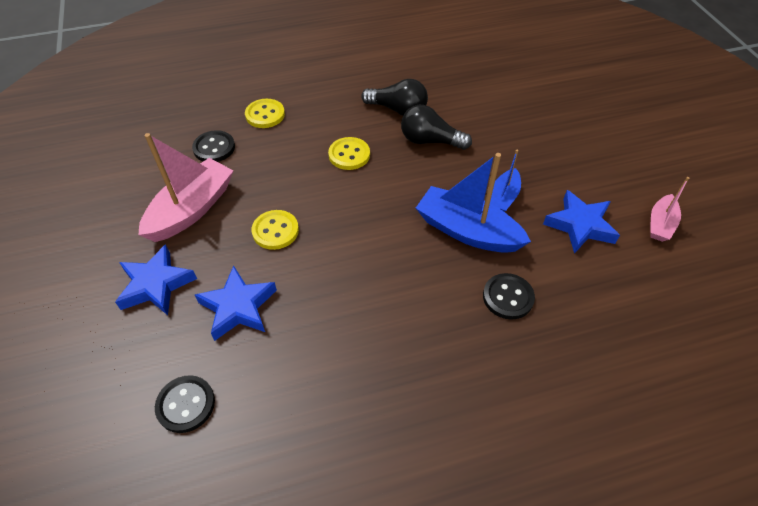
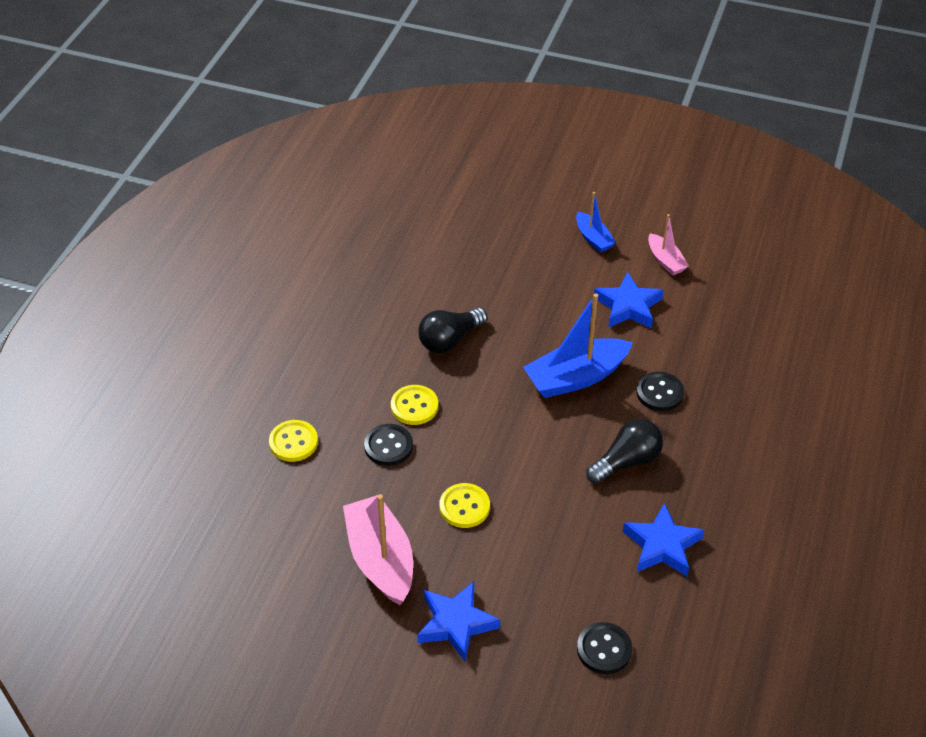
camera: 55 degrees left, 5 degrees down
(214, 148) = (306, 505): black button -> black button (388, 446)
(238, 307) = (531, 572): blue star -> blue star (662, 546)
(398, 110) = (386, 338): black light bulb -> black light bulb (626, 461)
(503, 197) = (559, 333): blue boat -> blue boat (593, 238)

